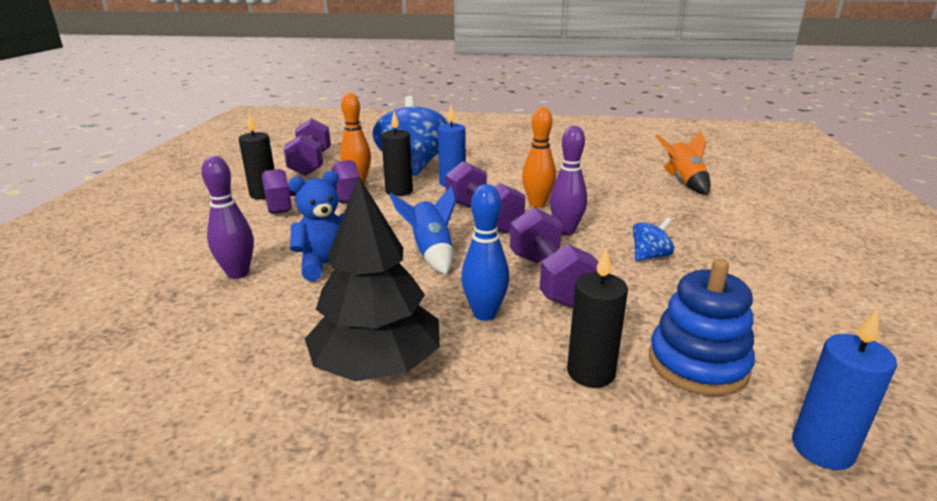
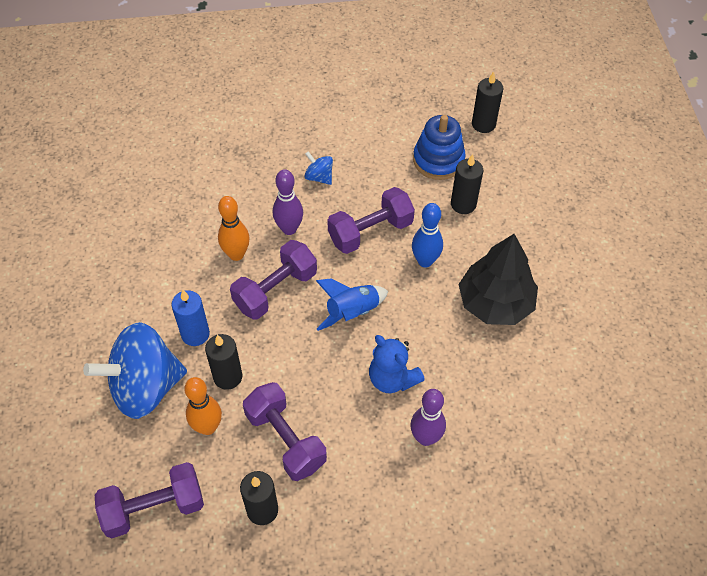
camera: 105 degrees left, 30 degrees up
(683, 182) = (160, 150): orange rocket -> none
(822, 449) = (483, 124): blue candle -> black candle

